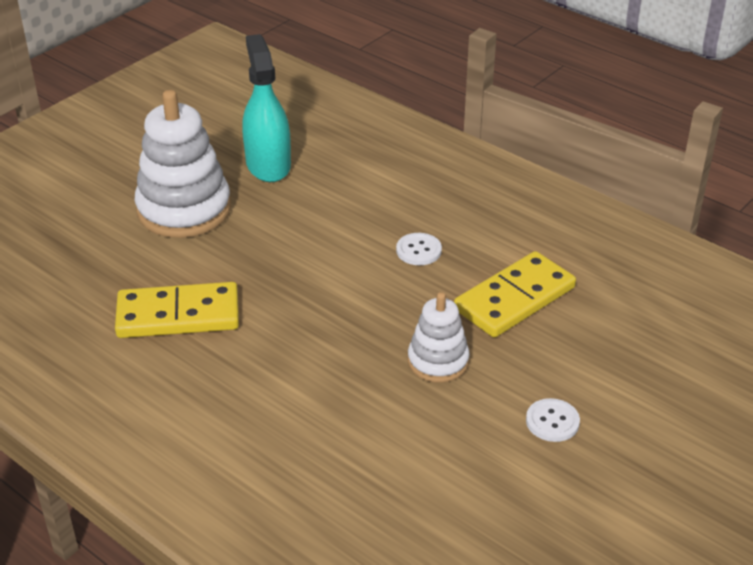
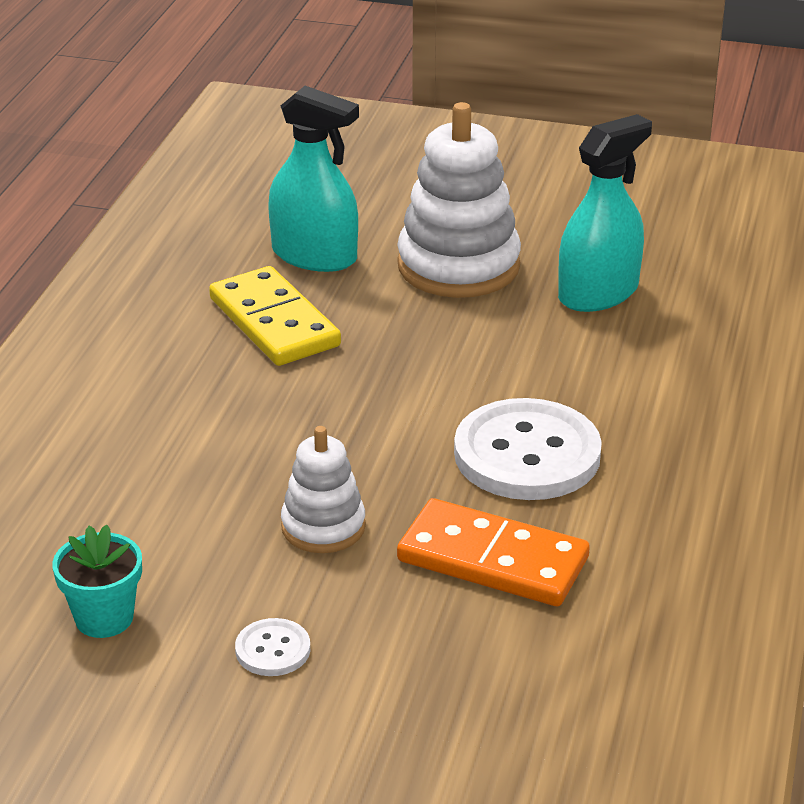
camera: 65 degrees right, 5 degrees down
(107, 270) = (314, 256): none -> turquoise spray bottle
(418, 250) = (527, 454): white button -> white button, size x2.22
(476, 498) = (104, 618): none -> turquoise flower pot
(514, 298) = (493, 559): yellow domino -> orange domino

